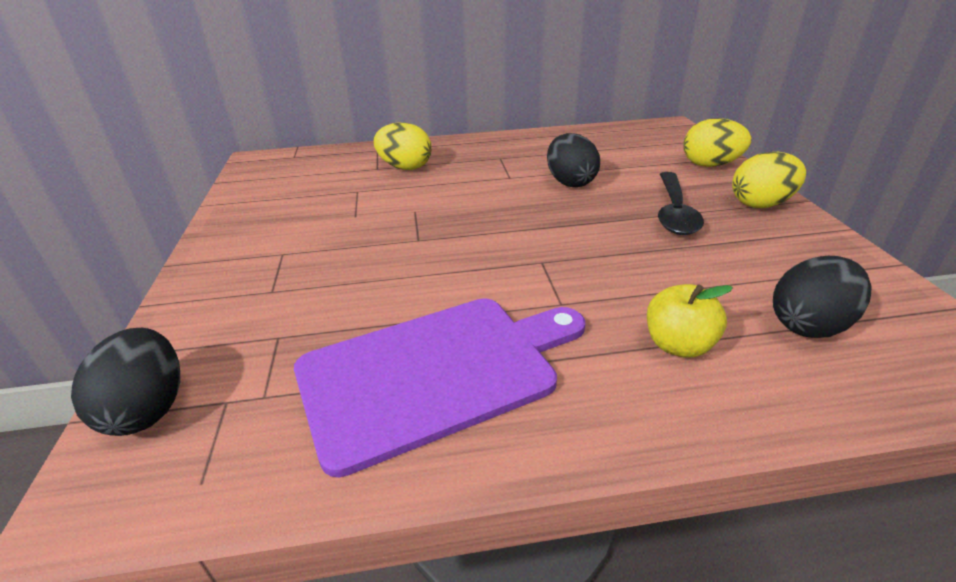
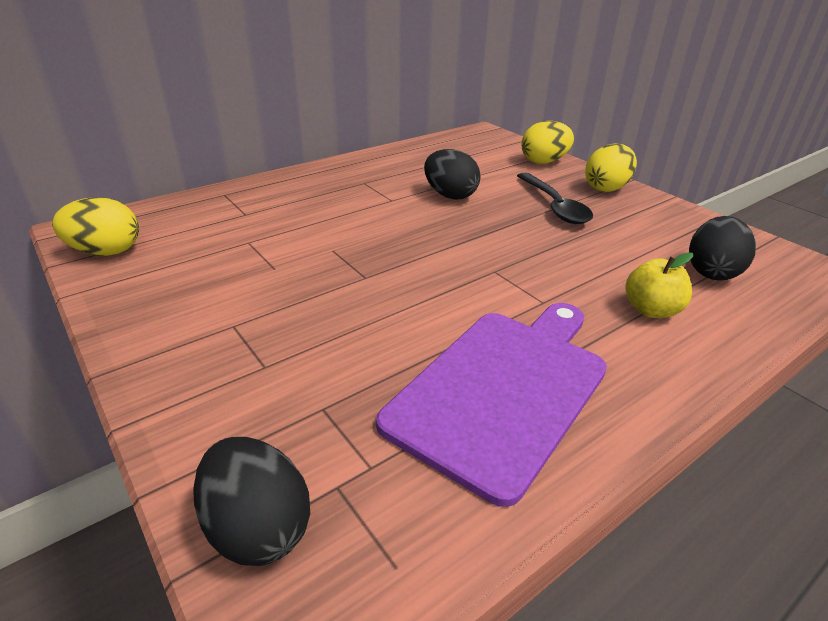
camera: 30 degrees left, 0 degrees up
(405, 167) = (276, 208): yellow egg -> yellow egg (106, 252)

